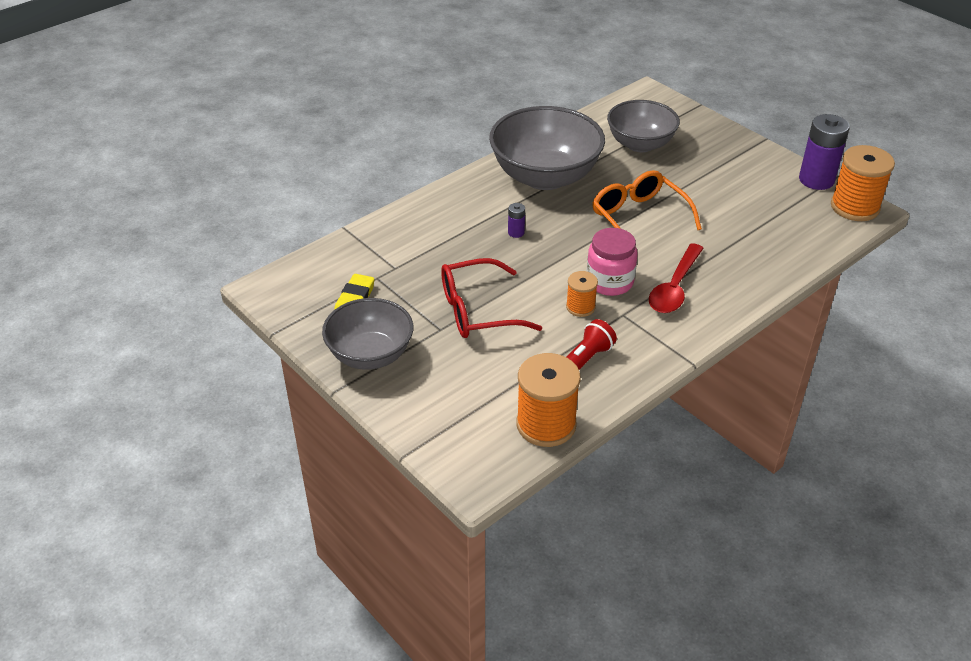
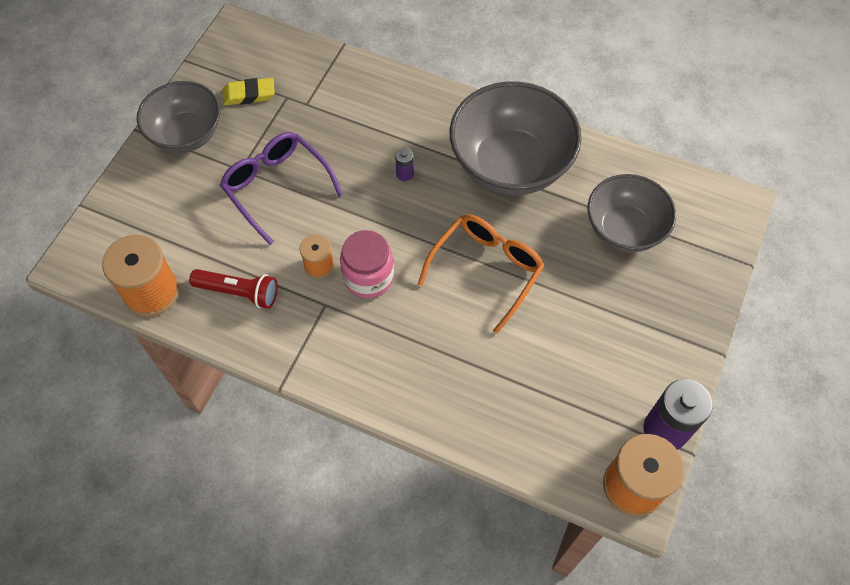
camera: 65 degrees right, 20 degrees up
(477, 311) = (276, 187): red glasses -> purple glasses
(675, 287) = (388, 337): red spoon -> none

